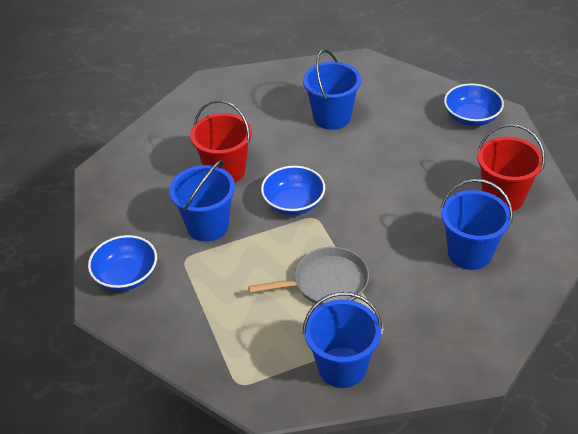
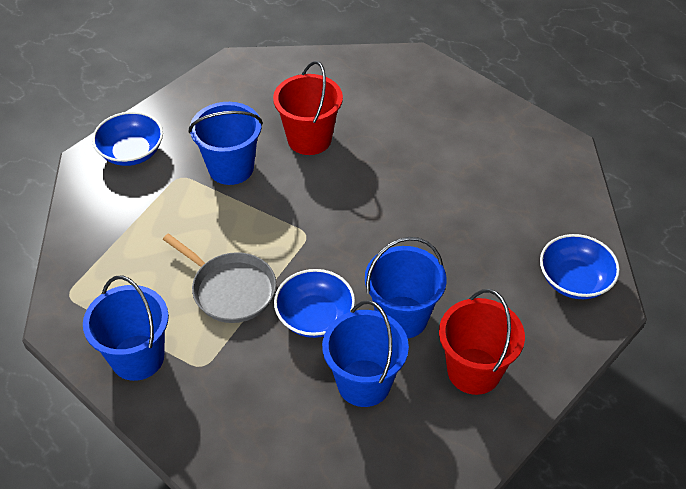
camera: 50 degrees right, 5 degrees up
(293, 203) = (311, 209): blue bowl -> blue bowl (315, 317)
(332, 117) = (456, 170): blue bucket -> blue bucket (402, 317)

